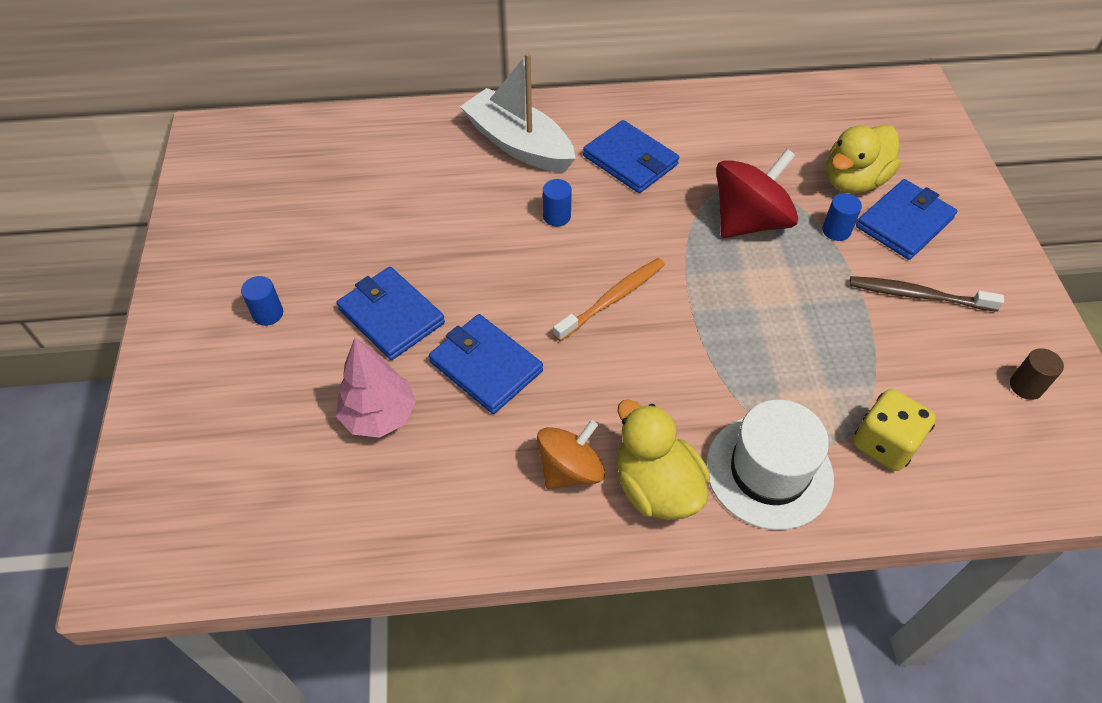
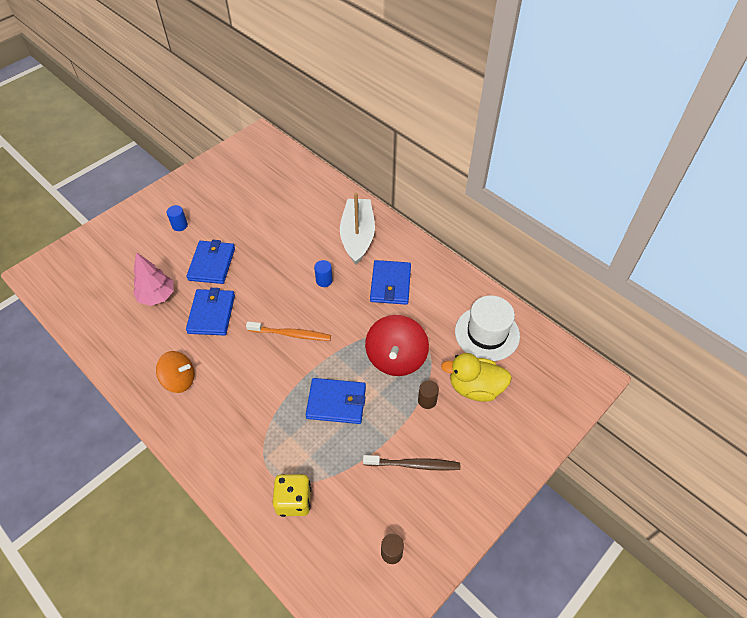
camera: 50 degrees right, 0 degrees up
(656, 487) = (194, 418): yellow duck -> none
(749, 221) = (396, 358): red spinning top -> red spinning top turned 90 degrees clockwise
(769, 471) = (237, 458): white hat -> white hat (487, 333)
(836, 230) = (427, 400): blue cylinder -> brown cylinder
(904, 222) = (465, 429): blue wallet -> blue wallet (336, 402)
(918, 295) = (414, 465): brown toothbrush -> brown toothbrush turned 120 degrees clockwise

